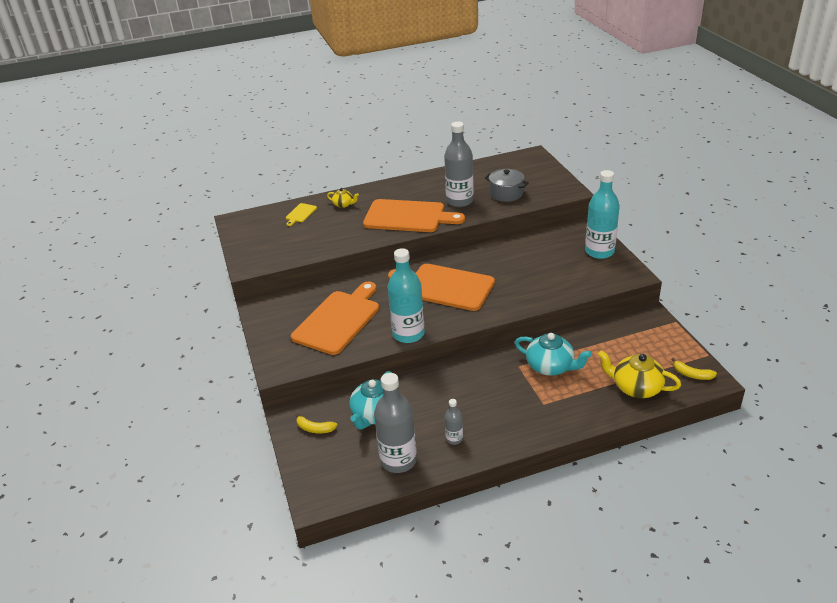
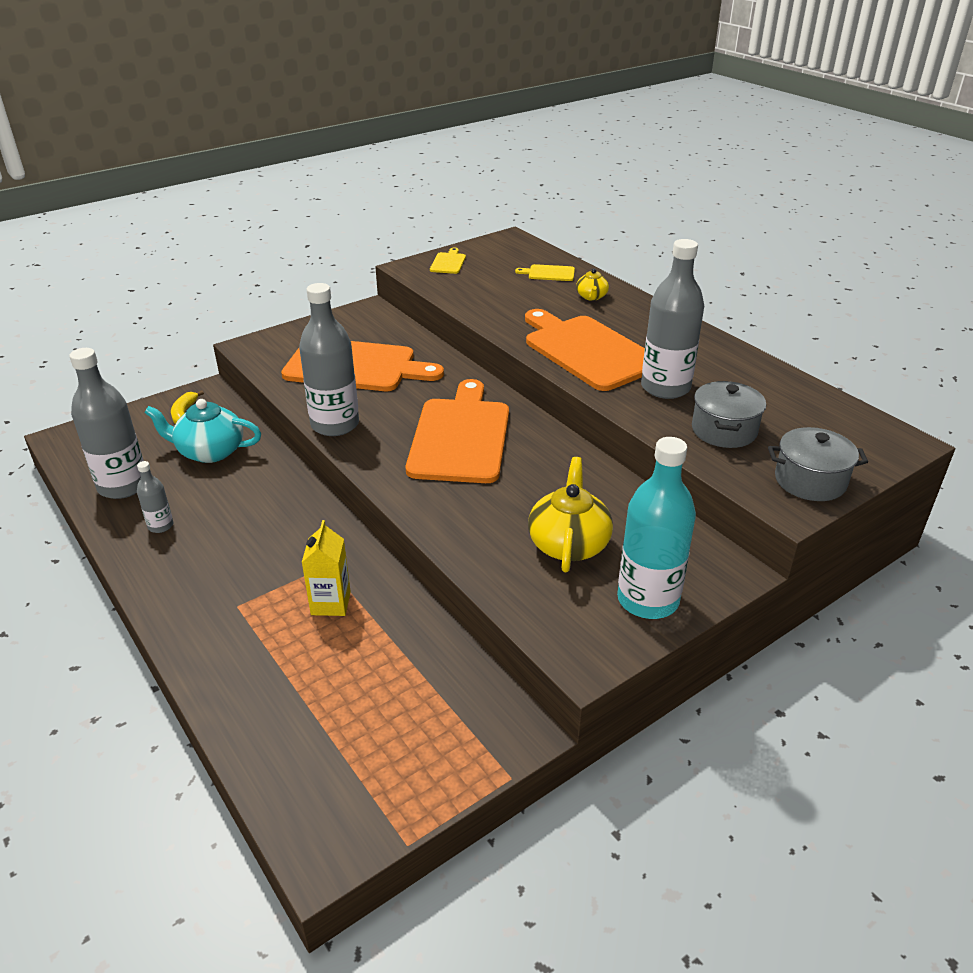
camera: 70 degrees right, 0 degrees up
(253, 250) = (448, 262): none -> yellow cutting board
(408, 217) = (588, 350): orange cutting board -> orange cutting board turned 150 degrees clockwise
(408, 334) = (335, 424): turquoise bottle -> grey bottle
(551, 367) = (331, 603): turquoise teapot -> yellow carton
(554, 182) = (810, 481): none -> grey pot
(636, 388) = (287, 723): yellow teapot -> yellow teapot (568, 543)
(692, 374) = (336, 815): yellow banana -> none

